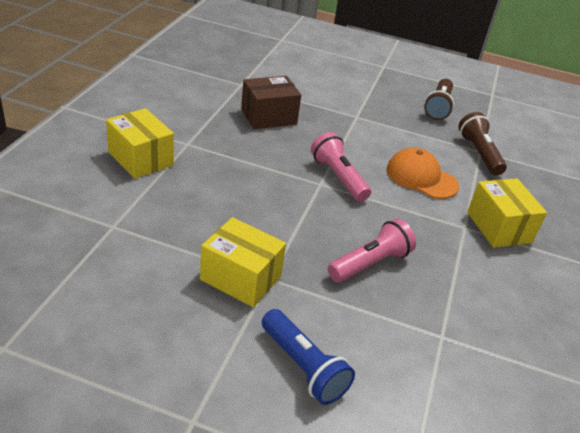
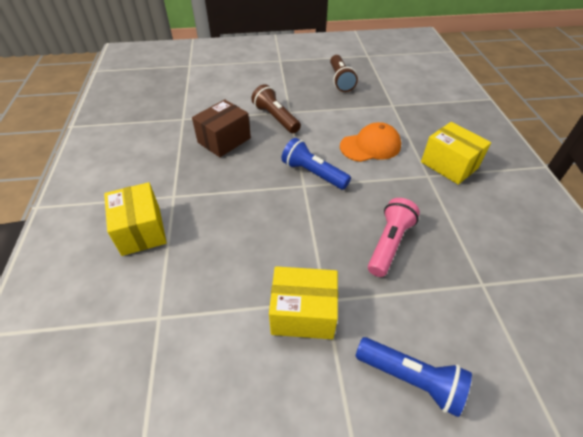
camera: 20 degrees left, 10 degrees up
(141, 158) = (141, 230): yellow box -> yellow box turned 45 degrees clockwise
(338, 177) = (313, 173): pink flashlight -> blue flashlight
(421, 177) = (370, 146): orange cap -> orange cap turned 150 degrees clockwise
(479, 153) = (393, 108): brown flashlight -> brown flashlight (275, 118)

